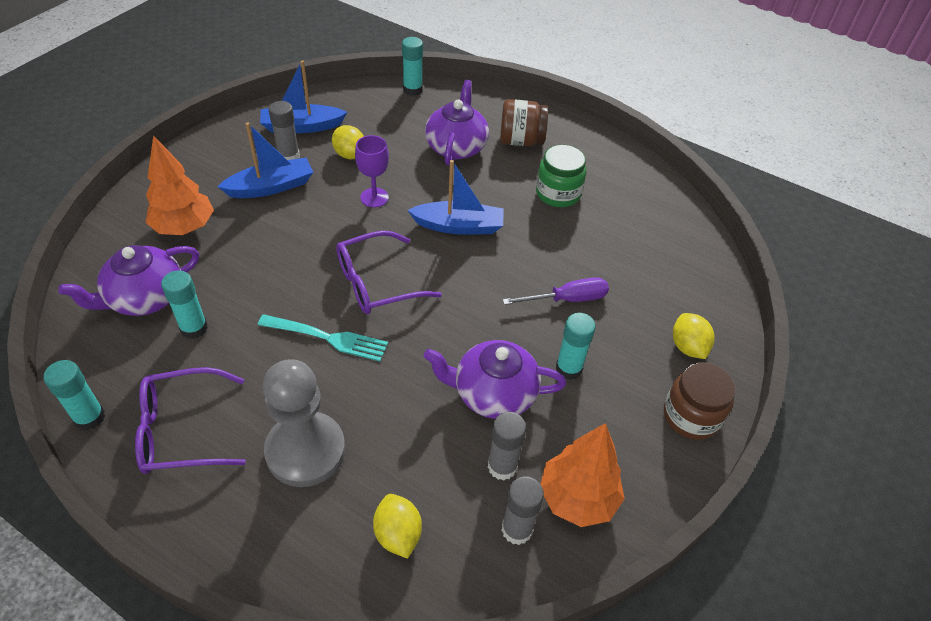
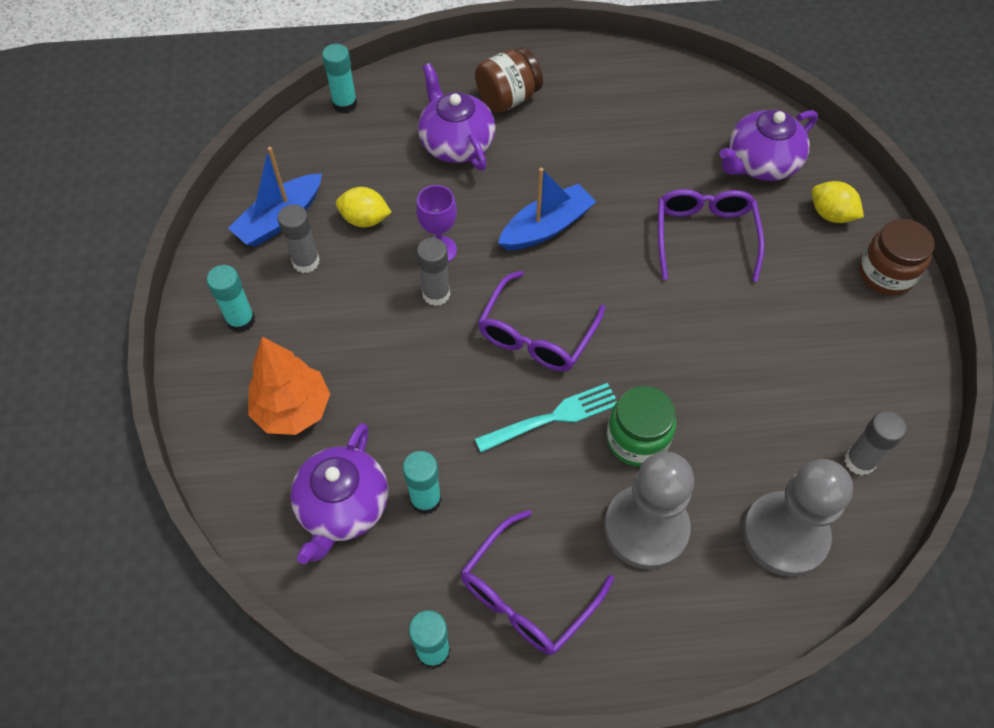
camera: 35 degrees left, 10 degrees up
(271, 187) = (327, 307): blue boat -> none
(398, 534) = (785, 535): yellow lemon -> grey pawn
(493, 393) = (733, 364): purple teapot -> purple teapot (760, 163)
(502, 466) = (801, 420): grey glue stick -> grey glue stick (436, 294)
(558, 193) = (596, 135): green jar -> green jar (637, 439)
(567, 299) = (704, 236): purple screwdriver -> purple glasses
(568, 368) = (766, 299): turquoise glue stick -> turquoise glue stick (241, 320)
(577, 498) = (875, 402): orange tree -> none

